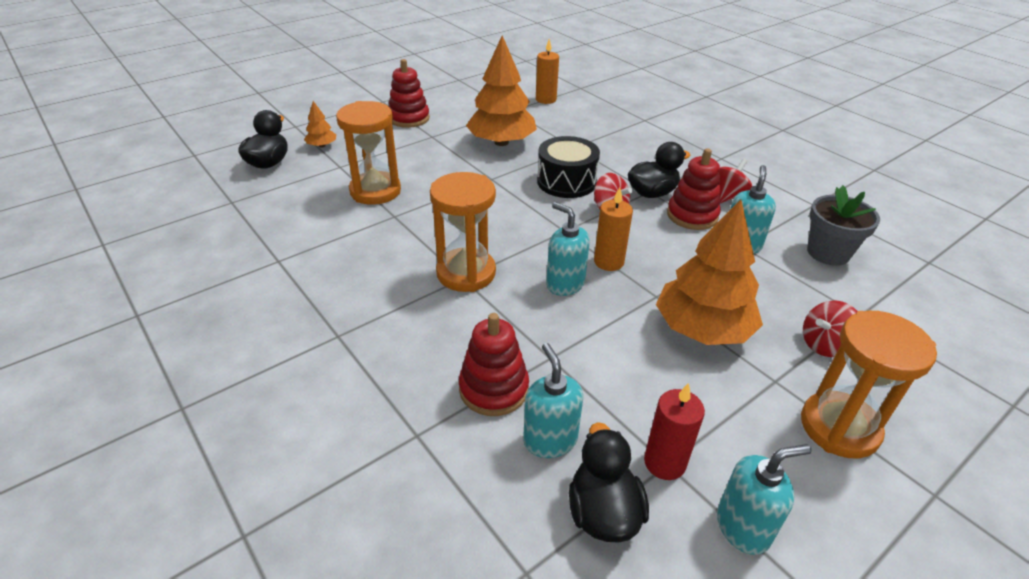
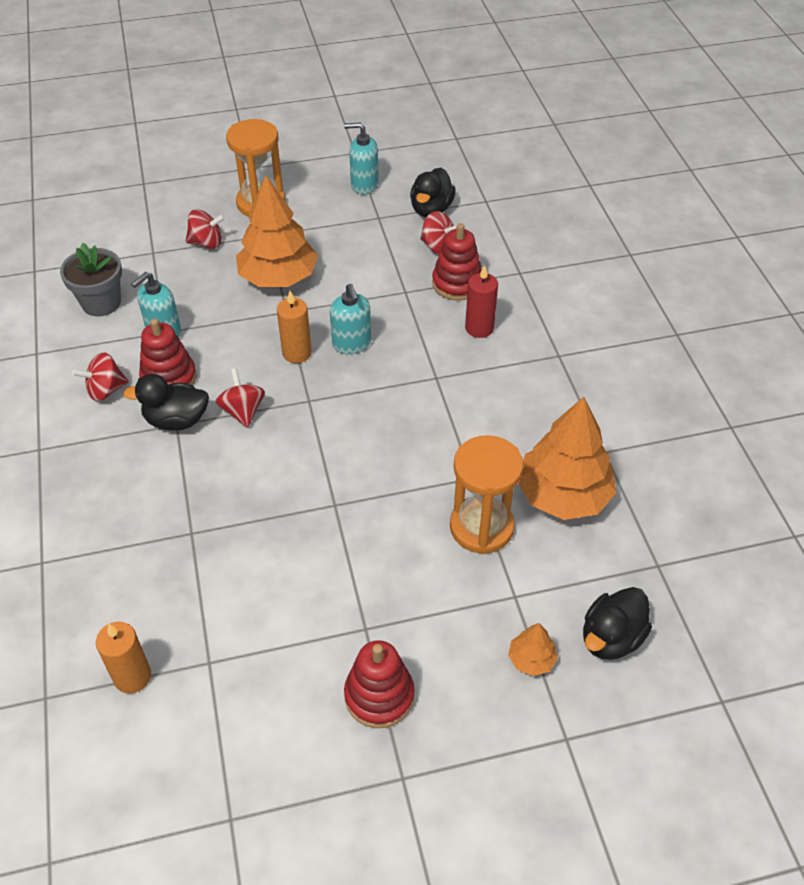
camera: 155 degrees left, 10 degrees up
(466, 273) = (430, 381): orange hourglass -> none
(501, 142) = (277, 577): orange tree -> orange tree (563, 495)
(550, 440) = (438, 246): turquoise soap dispenser -> red spinning top
(566, 182) = (252, 469): black drum -> none
(664, 462) = (379, 218): red candle -> red candle (479, 328)

